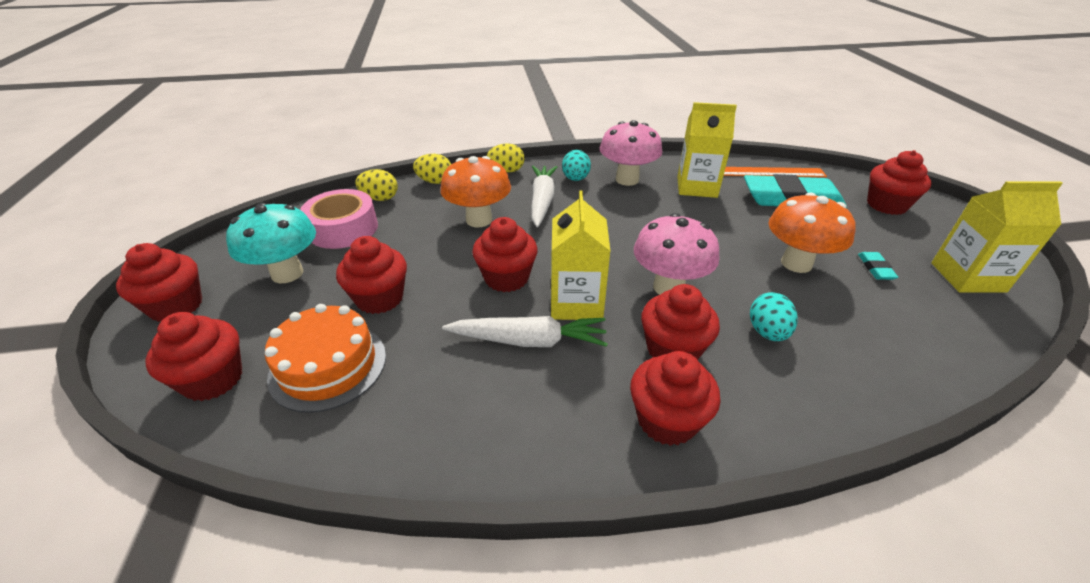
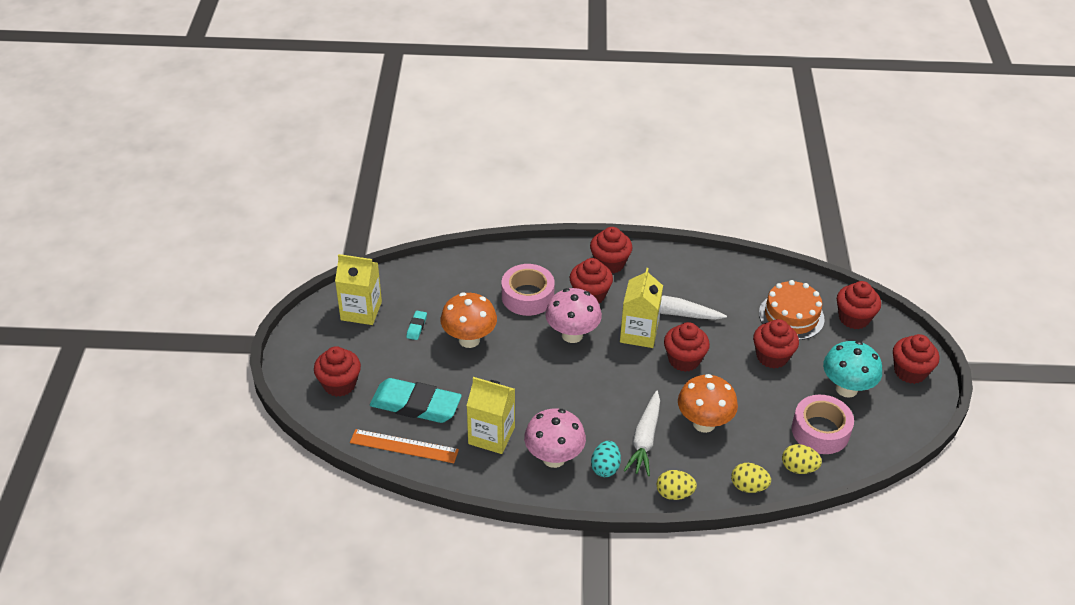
camera: 170 degrees left, 5 degrees up
(767, 332) = (527, 296): turquoise egg -> pink tape

